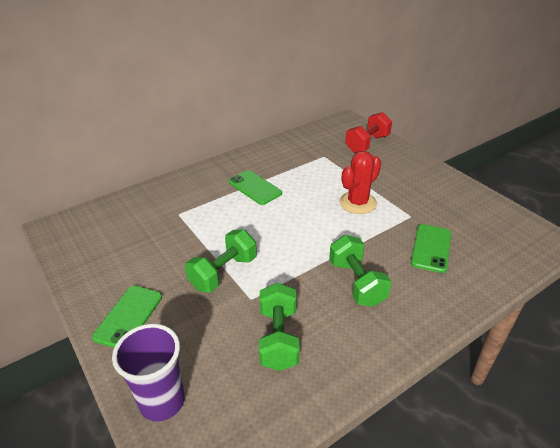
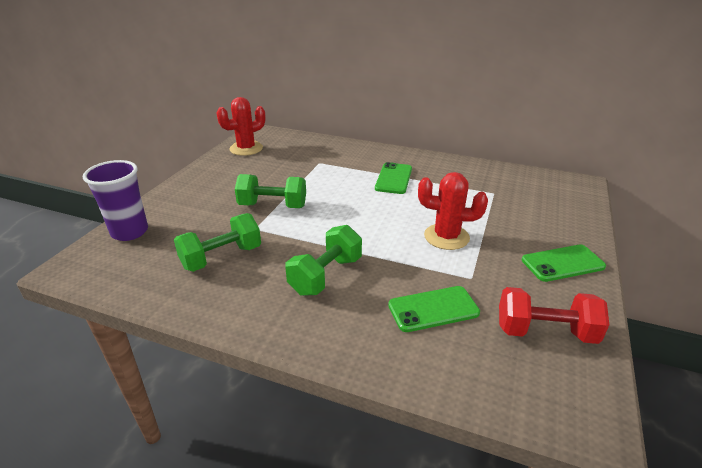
camera: 55 degrees right, 5 degrees down
(84, 249) = (246, 148): none -> red cactus
(128, 317) = (196, 189): green phone -> green phone (562, 263)
(367, 144) = (558, 209): red dumbbell -> red dumbbell (545, 332)

